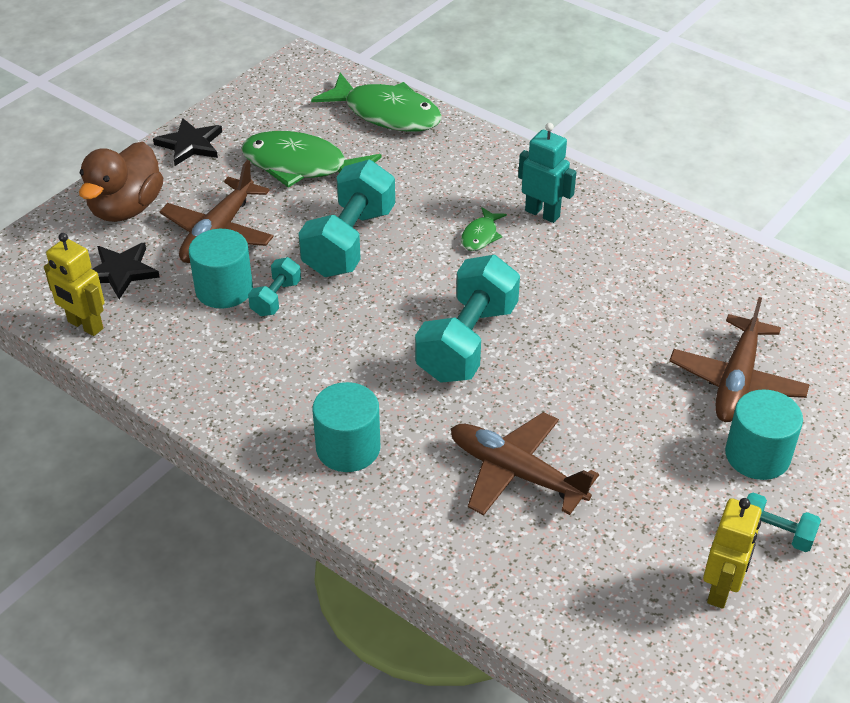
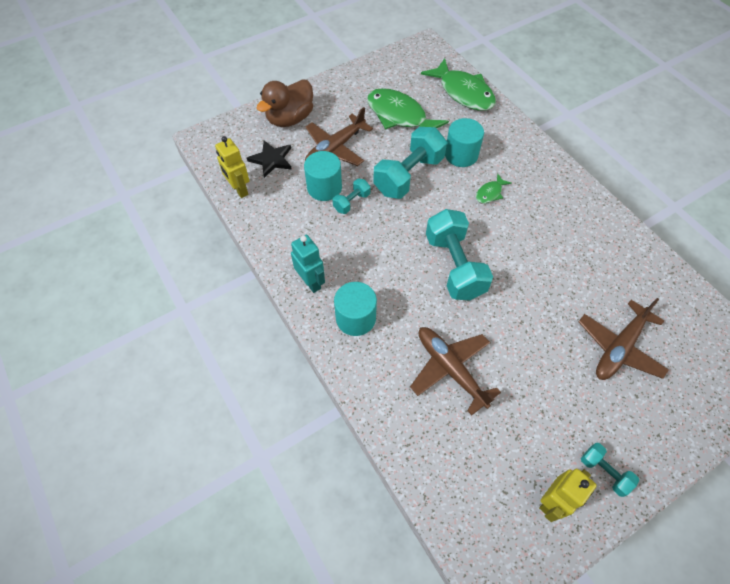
camera: 20 degrees right, 15 degrees up
(190, 144) = (341, 85): black star -> none
(467, 342) = (454, 266): turquoise dumbbell -> turquoise dumbbell turned 60 degrees counterclockwise
(542, 213) = (535, 188): turquoise robot -> turquoise robot (311, 282)
(757, 455) = (613, 408): turquoise cylinder -> turquoise cylinder (461, 155)

